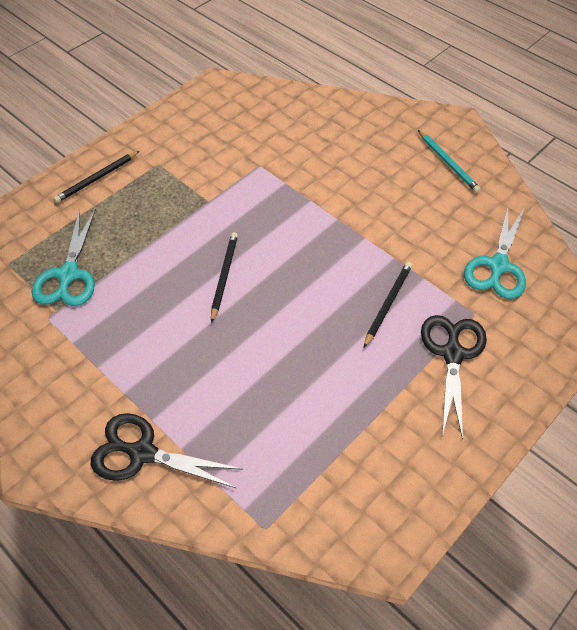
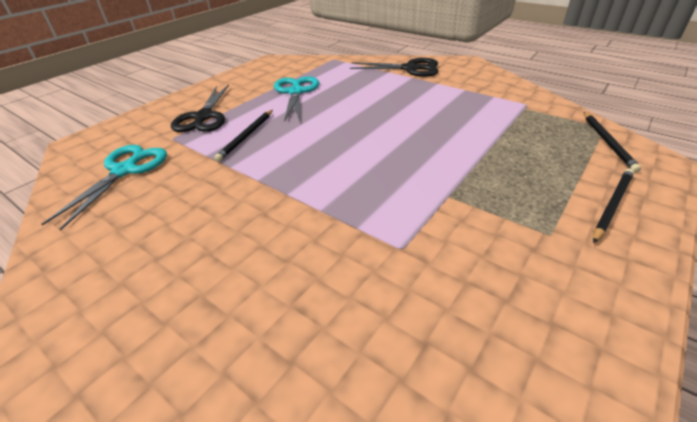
camera: 175 degrees right, 15 degrees down
(68, 274) = (540, 126): turquoise scissors -> turquoise scissors (296, 92)
(224, 276) = (397, 138): black pencil -> black pencil (607, 142)
(448, 163) = (103, 285): turquoise pencil -> none

